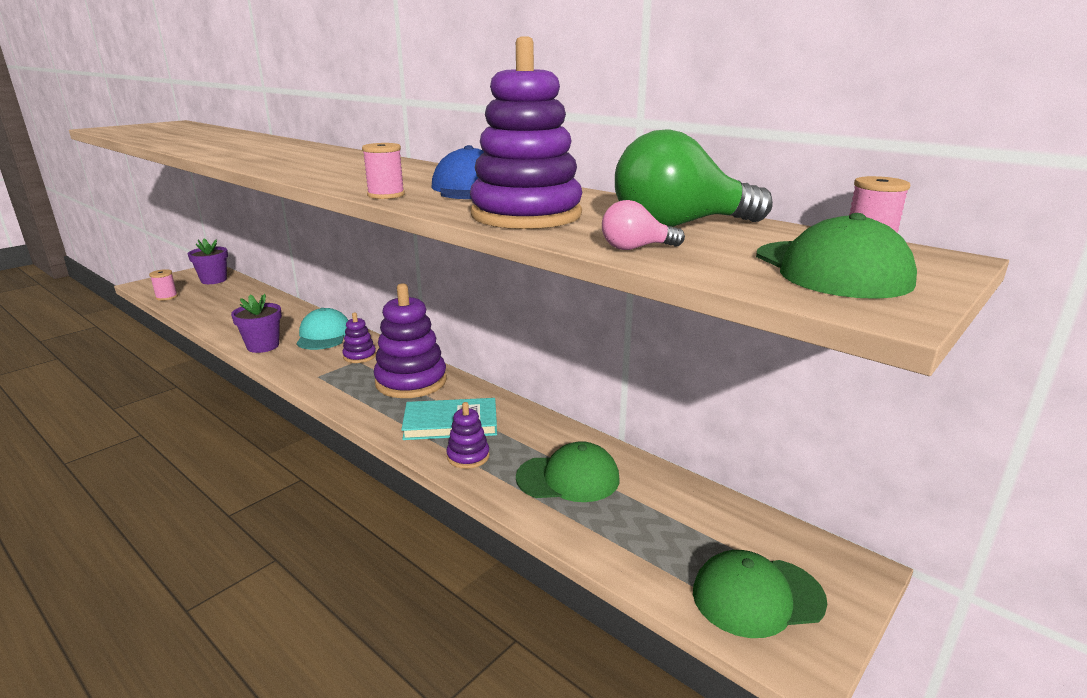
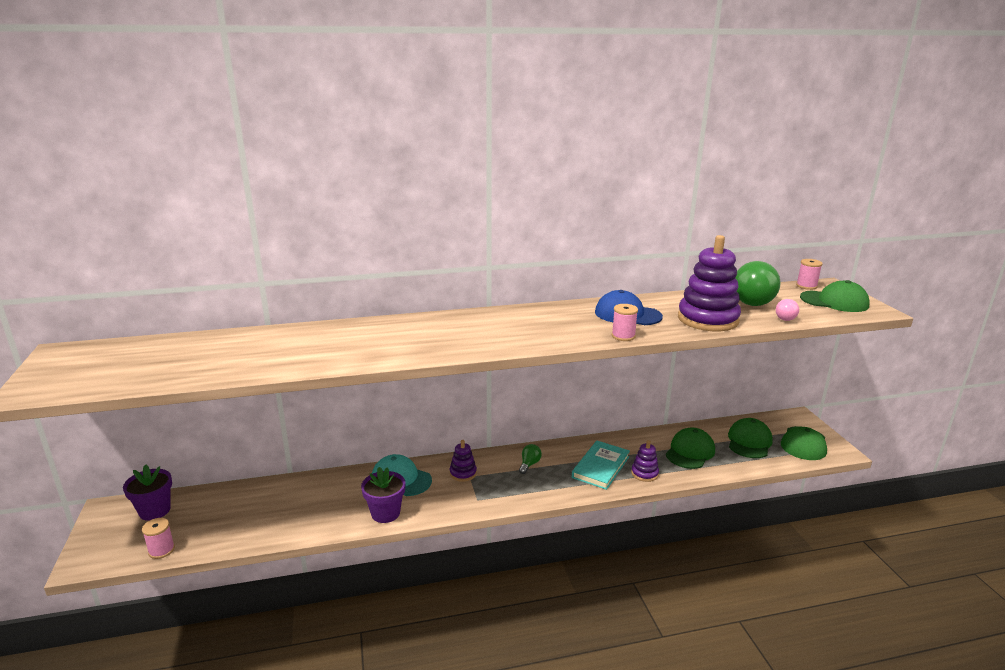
camera: 55 degrees left, 0 degrees up
(411, 381) = (529, 464): purple stacking toy -> green light bulb
(673, 528) = (749, 442): none -> green cap

